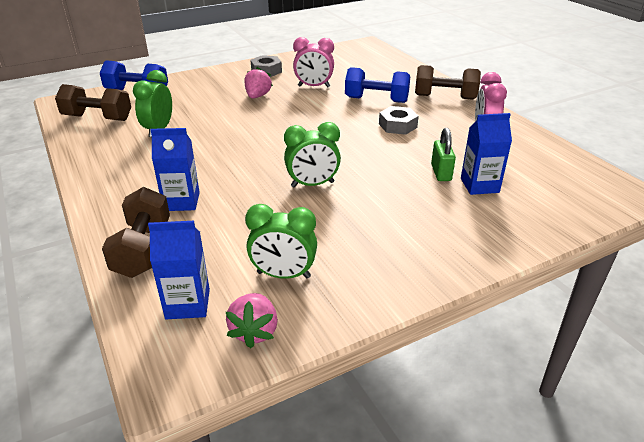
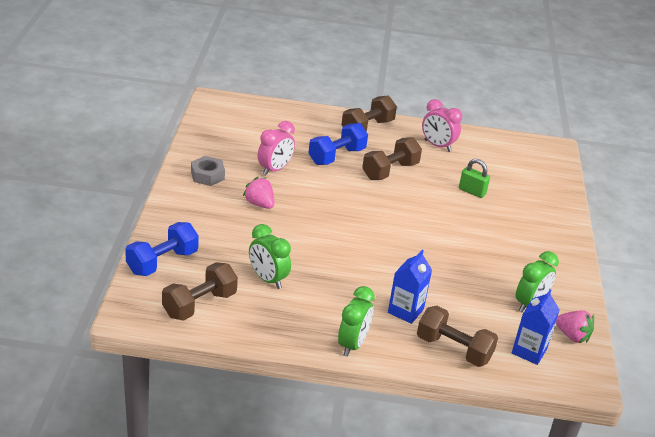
camera: 60 degrees left, 0 degrees up
(312, 184) = (437, 246): green clock -> green clock (352, 344)
(397, 126) = (390, 171): grey nut -> brown dumbbell
(479, 185) = (500, 187): blue carton -> none

